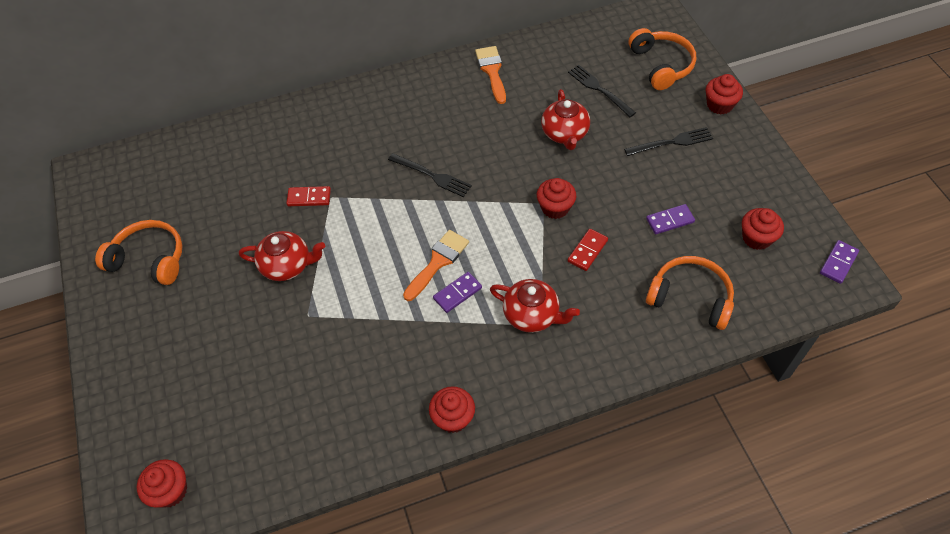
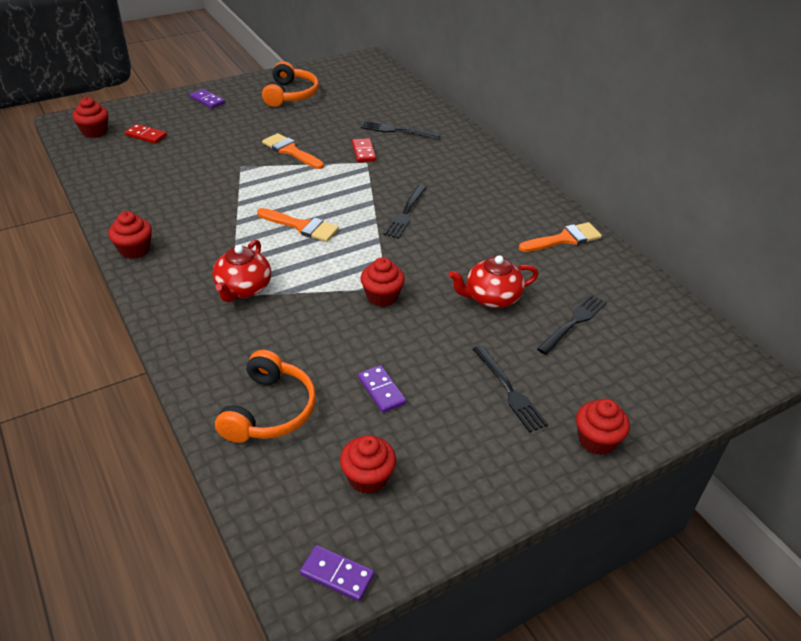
camera: 75 degrees right, 15 degrees down
(272, 164) = (396, 130): none -> black fork
(287, 265) = (290, 151): red teapot -> orange brush
(457, 293) = (267, 241): purple domino -> purple domino (207, 100)
(587, 251) = (327, 323): red domino -> red domino (146, 135)
(661, 65) = (645, 378): orange headphones -> none

